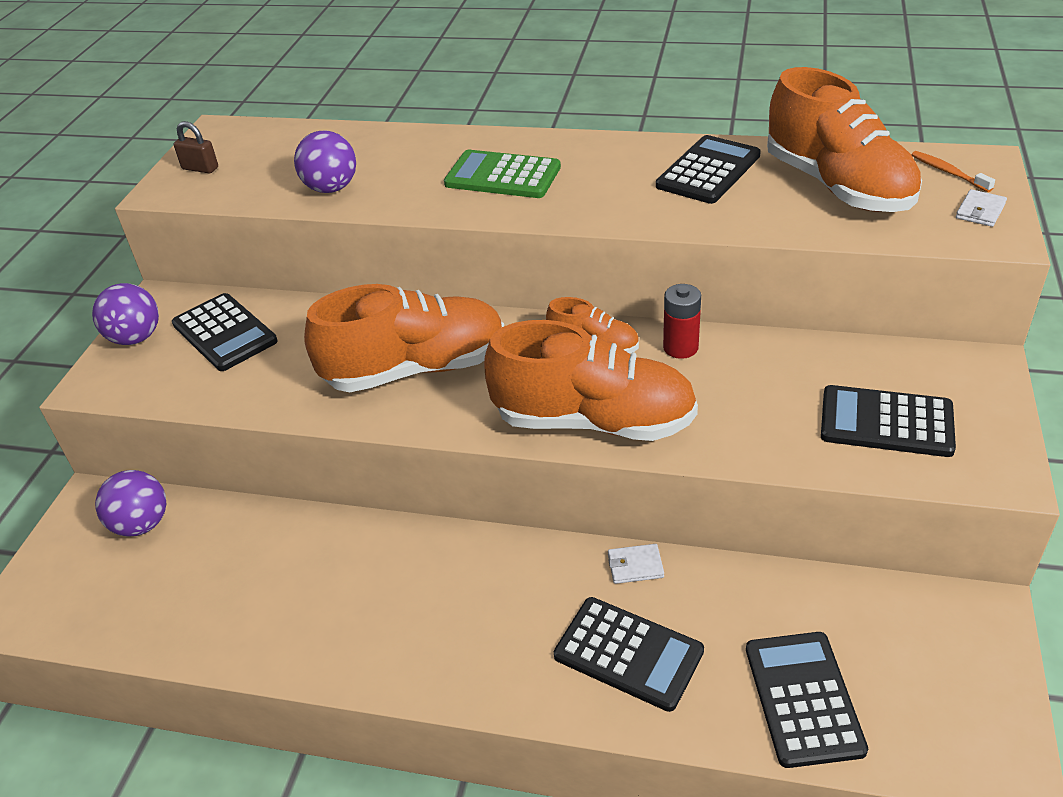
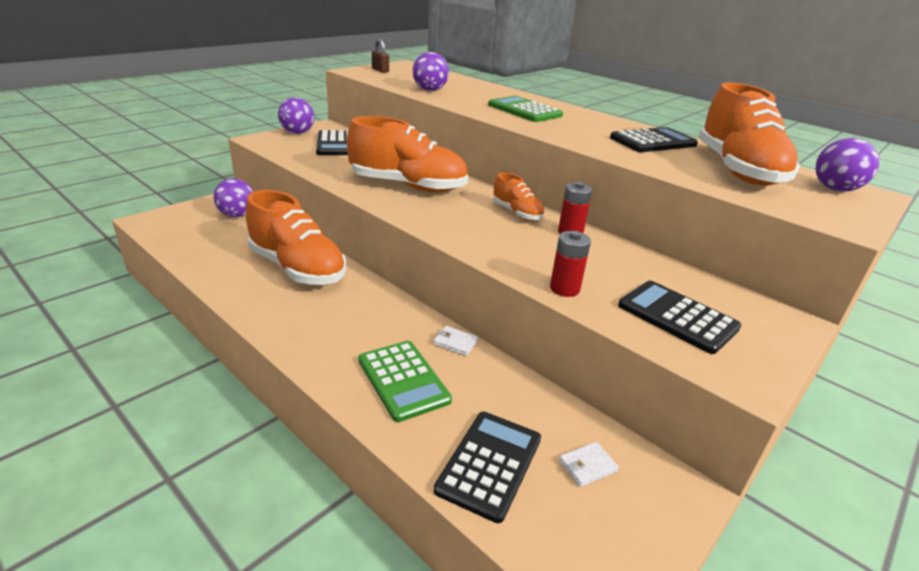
camera: 25 degrees right, 10 degrees down
(594, 421) = (478, 240): orange shoe -> orange shoe (297, 268)
(628, 653) = (403, 380): black calculator -> green calculator
(752, 446) = (564, 289): none -> red battery
(948, 172) = (835, 189): orange toothbrush -> purple ball
(980, 211) = (842, 210): white wallet -> white wallet (587, 466)

